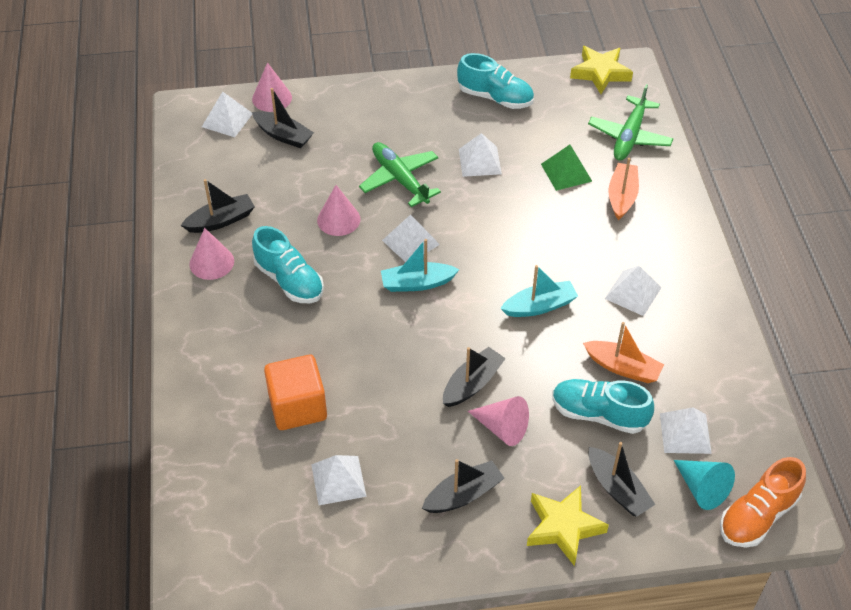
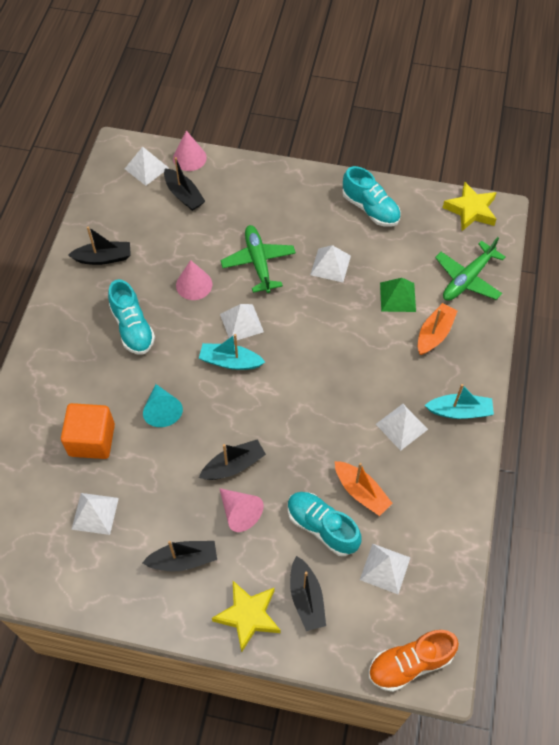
camera: 20 degrees right, 10 degrees up
(211, 262) = (81, 293): pink cone -> none
(539, 306) = (319, 414): turquoise boat -> turquoise boat (459, 411)
(702, 488) = (375, 623): turquoise cone -> turquoise cone (162, 410)

